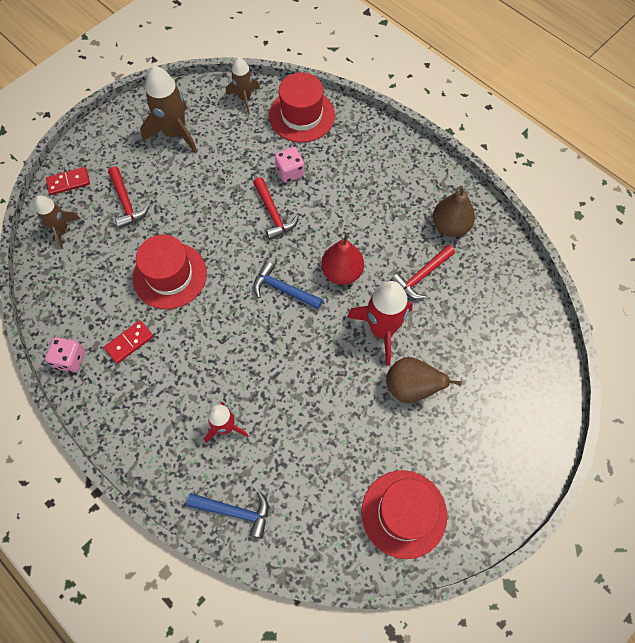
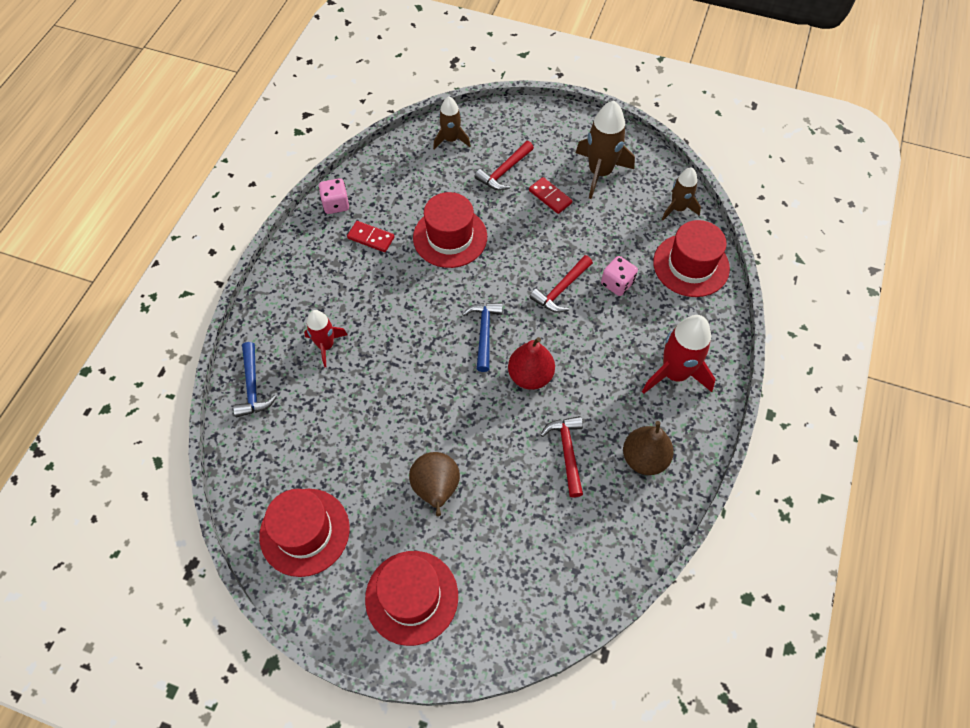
camera: 65 degrees right, 5 degrees down
(68, 182) = (500, 122): red domino -> red domino (550, 197)
(382, 329) = (486, 438): red rocket -> red rocket (674, 373)
(421, 276) = (567, 452): red hammer -> red hammer turned 60 degrees clockwise
(496, 444) = (411, 597): none -> red hat

